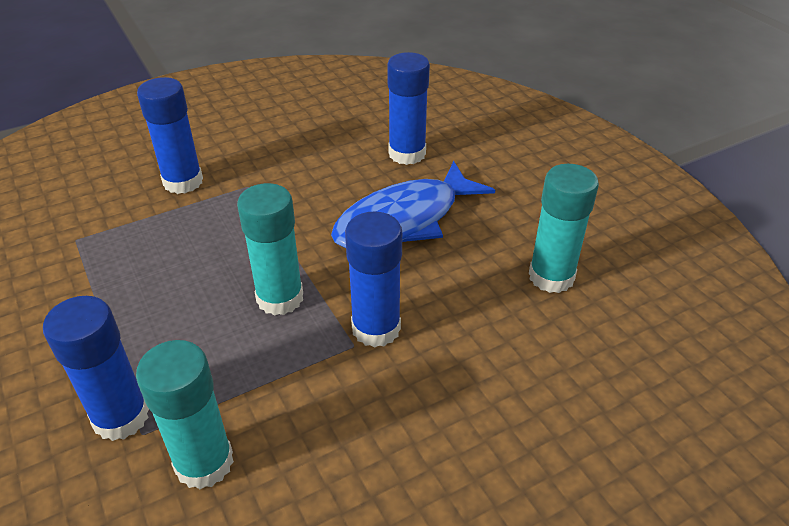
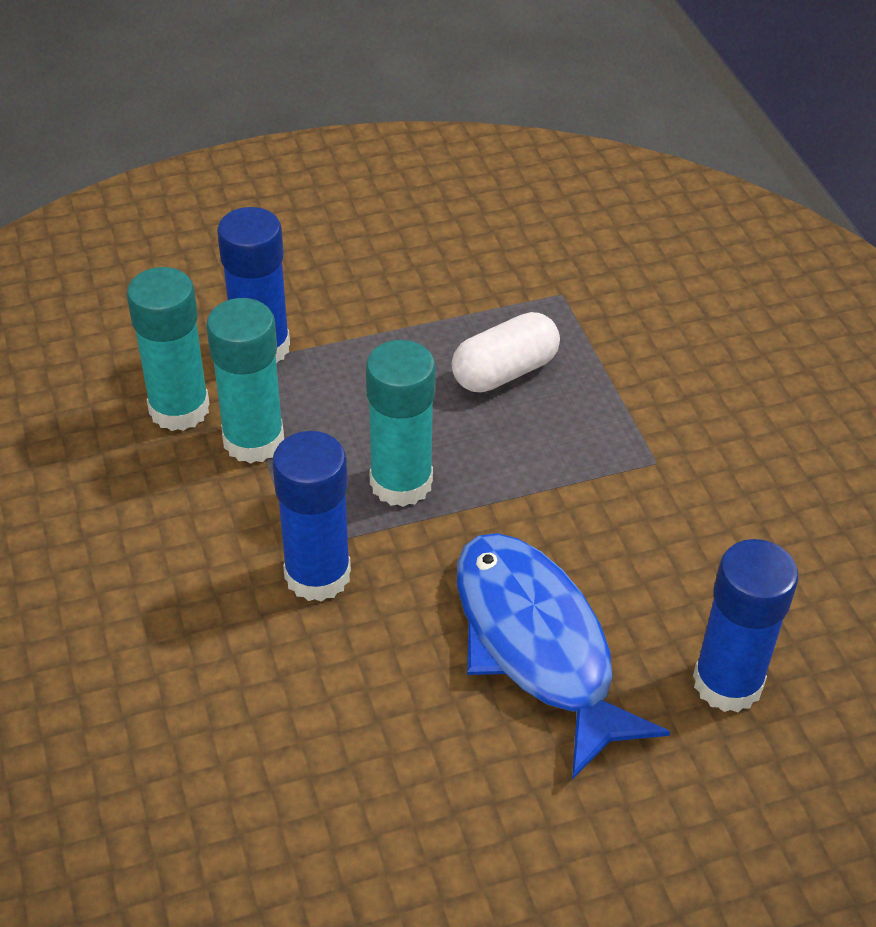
camera: 100 degrees right, 5 degrees up
(161, 259) = (504, 372): none -> white capsule
(183, 182) = (675, 390): blue glue stick -> none
(551, 277) = (358, 815): turquoise glue stick -> turquoise glue stick (253, 440)

